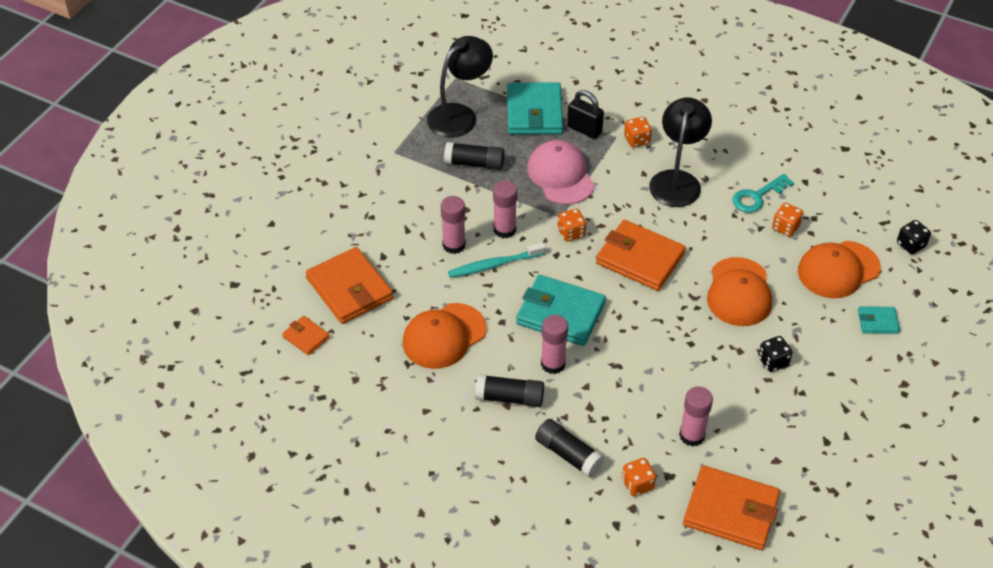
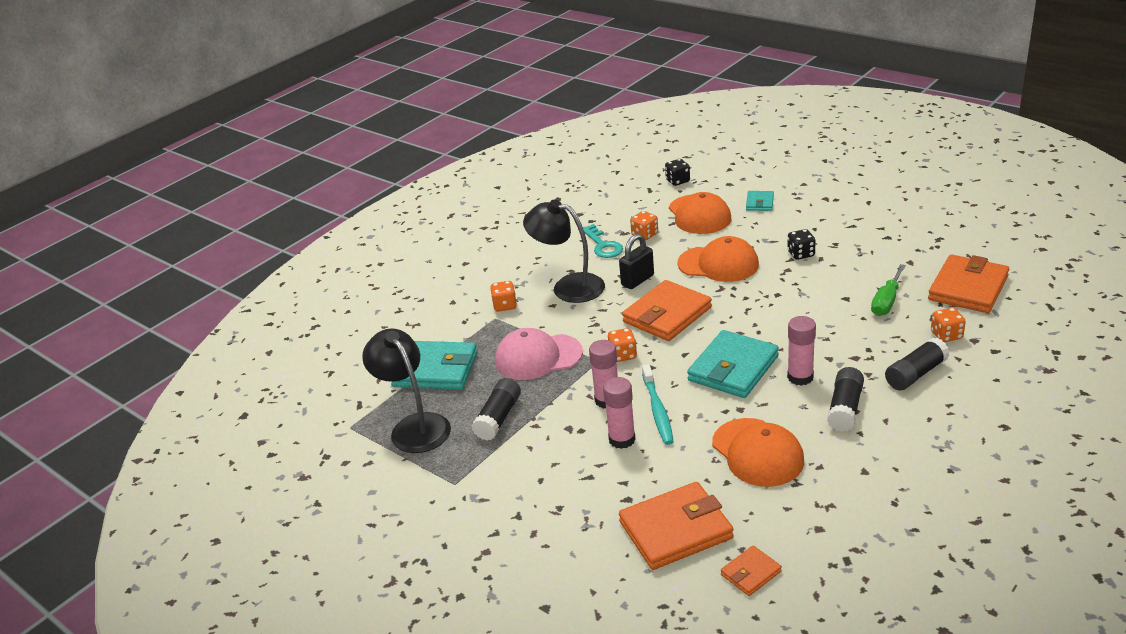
camera: 75 degrees left, 15 degrees down
(584, 129) = (476, 337): black padlock -> black padlock (637, 280)
(692, 435) = (886, 302): pink glue stick -> green screwdriver

